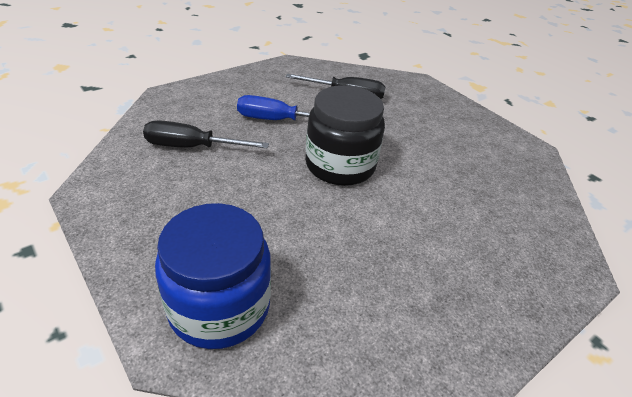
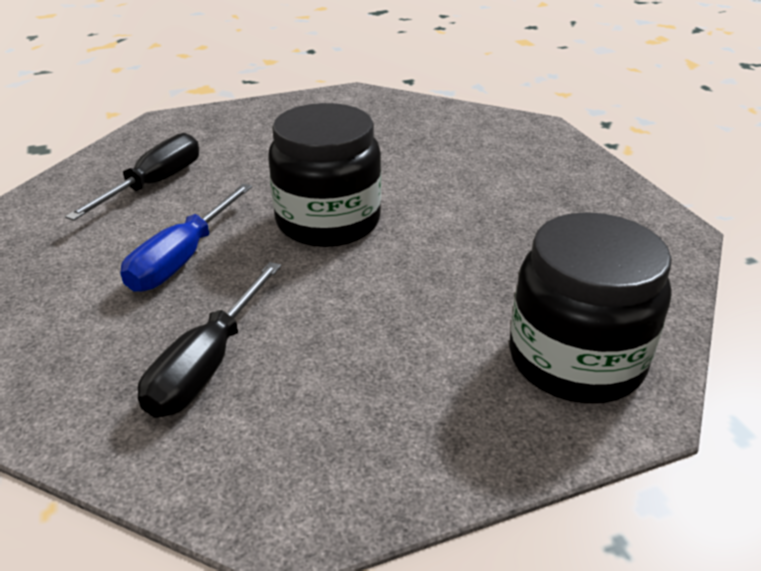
camera: 70 degrees left, 5 degrees down
(219, 306) = (575, 359): blue jar -> black jar

